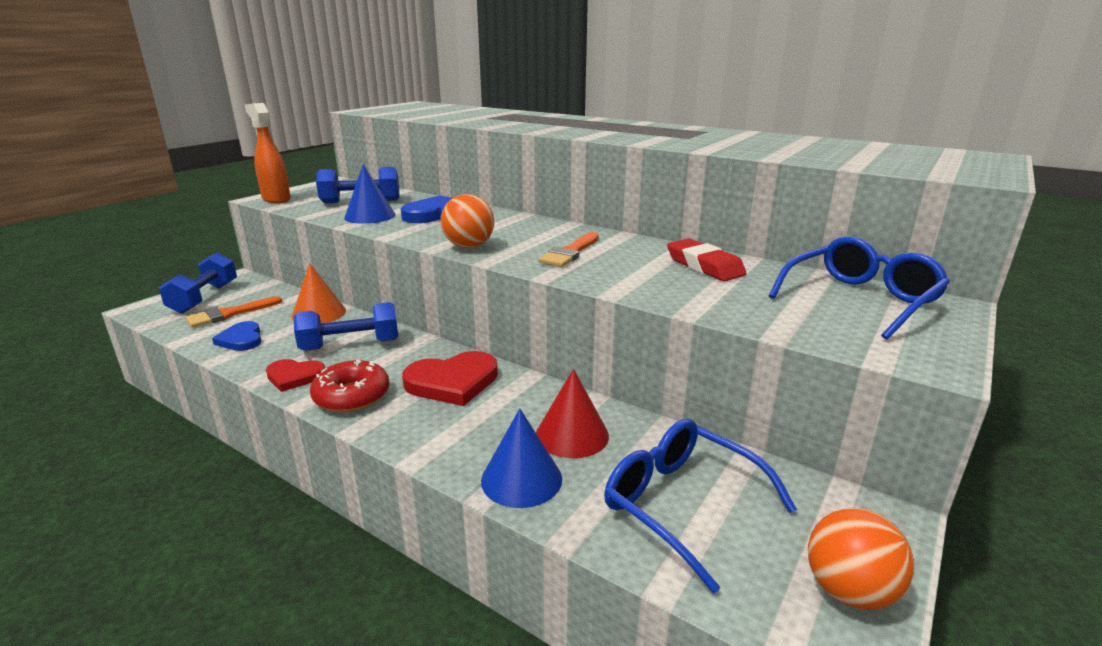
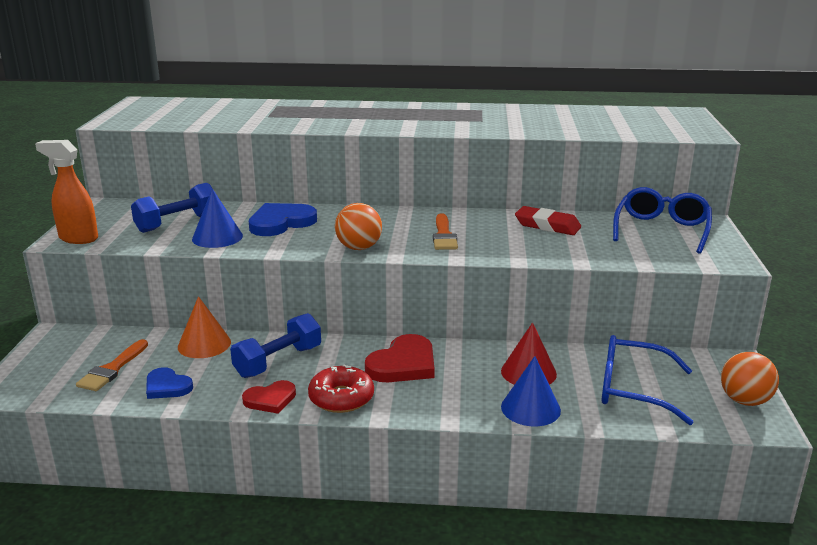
camera: 30 degrees left, 0 degrees up
(204, 298) = (54, 362): blue dumbbell -> none

